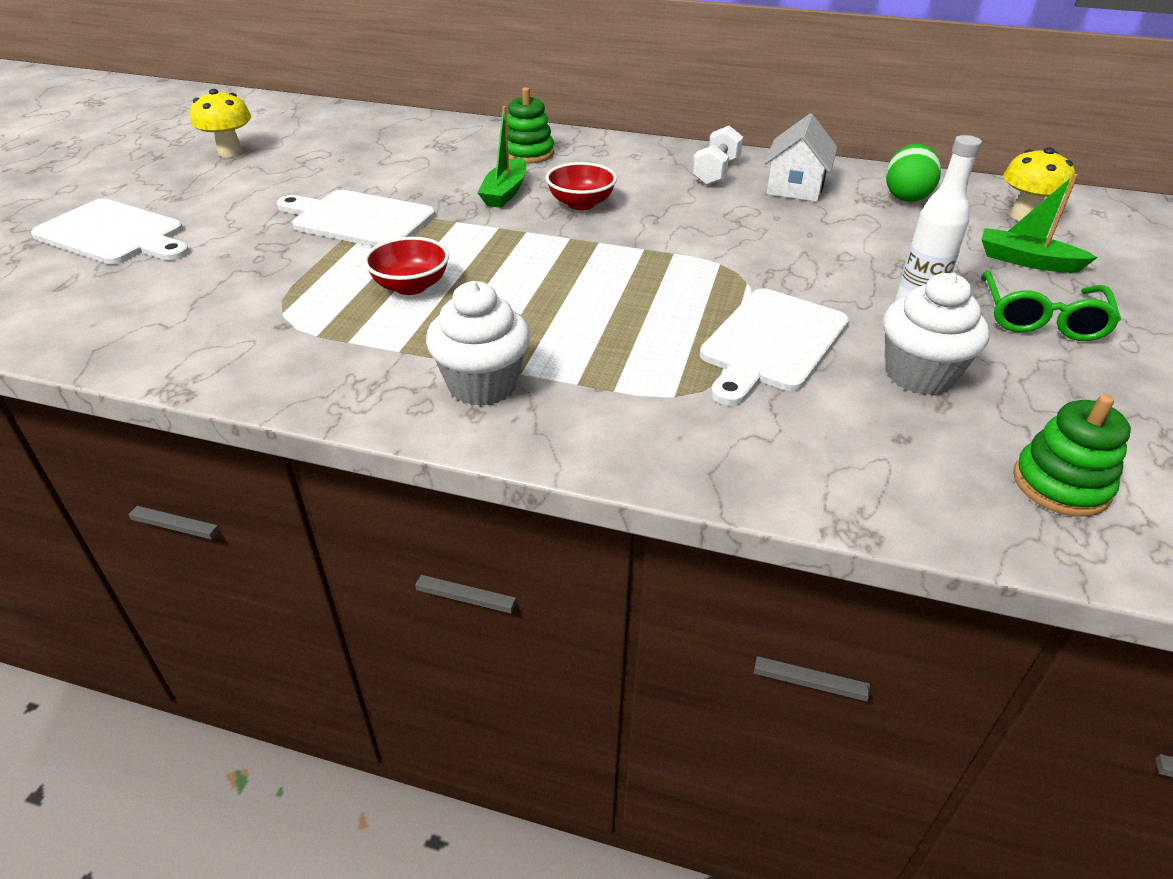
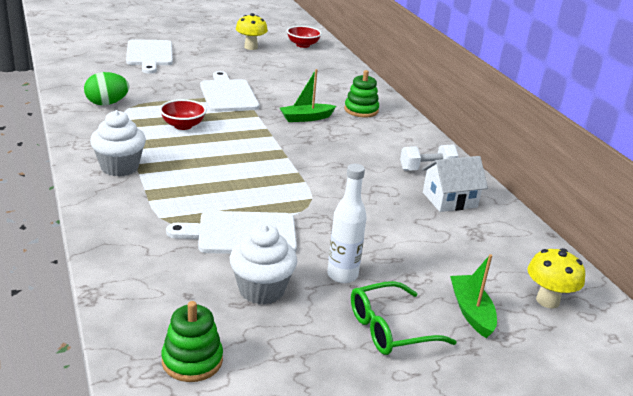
camera: 50 degrees right, 10 degrees down
(581, 204) = (323, 141): red bowl -> red bowl (303, 45)
(906, 196) = (501, 244): green egg -> green egg (107, 103)

